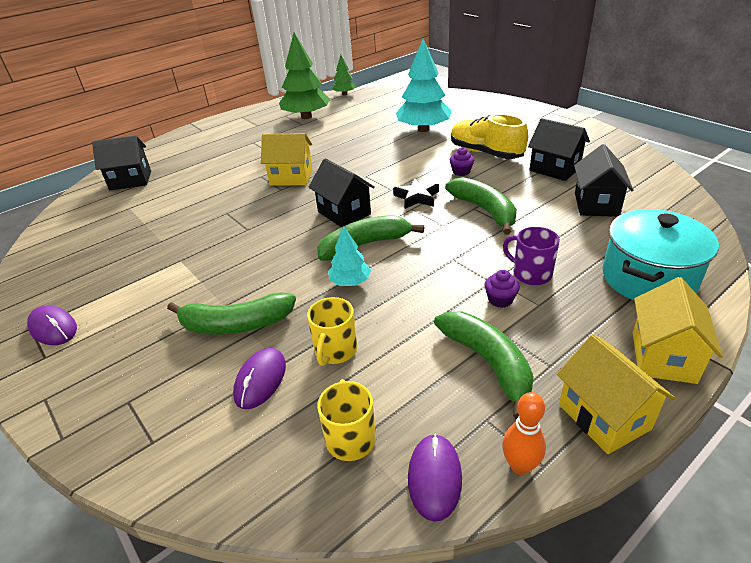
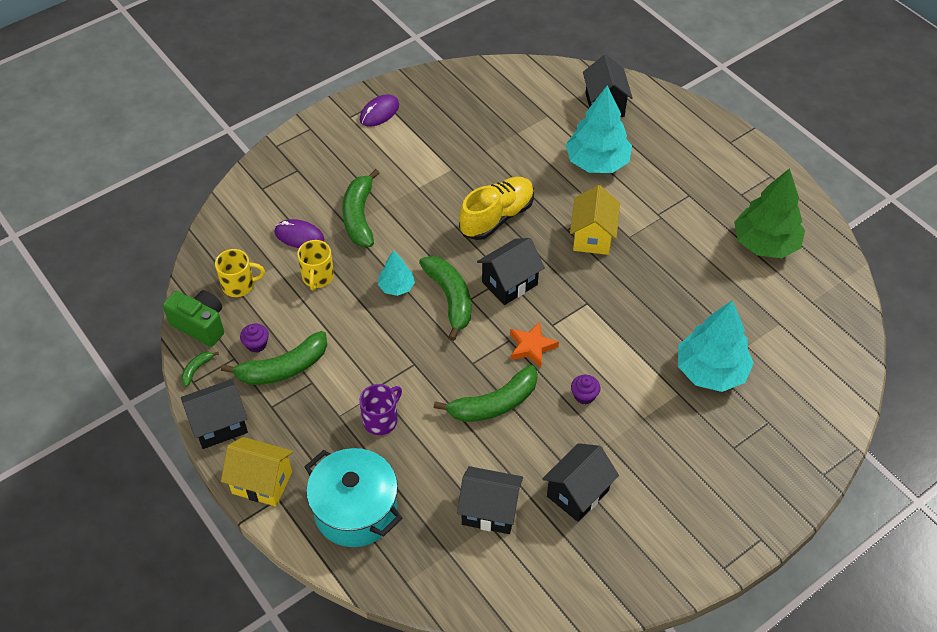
camera: 90 degrees right, 15 degrees up
(202, 180) = (597, 162): none -> turquoise tree
(335, 350) = (317, 277): yellow mug -> yellow mug turned 105 degrees counterclockwise
(344, 94) = (849, 286): green tree -> none
(417, 197) = (531, 347): black star -> orange star
(434, 477) = (200, 325): purple mouse -> green camera
(486, 153) = (631, 429): yellow shoe -> yellow shoe (497, 217)
(500, 300) = (351, 389): purple cupcake -> purple cupcake (256, 344)
(520, 465) = (196, 369): orange bowling pin -> green banana
(604, 417) = (219, 425): yellow house -> black house

